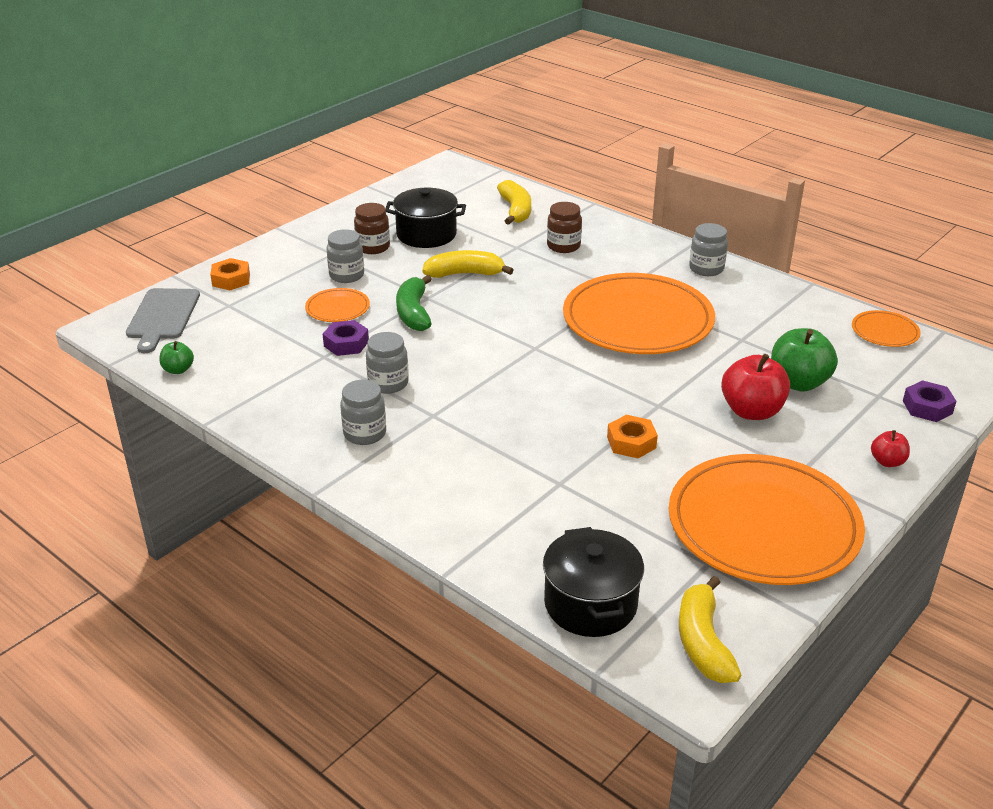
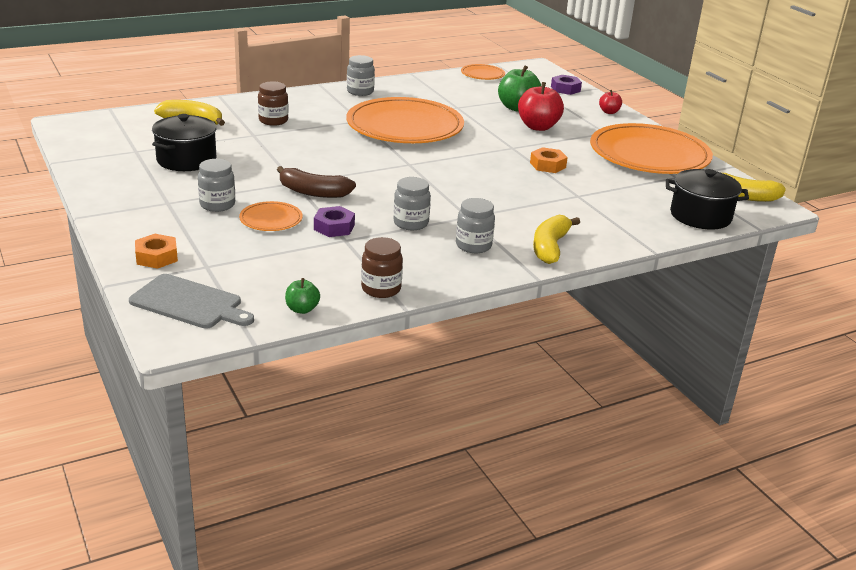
camera: 70 degrees left, 5 degrees down
(373, 247) = (180, 184): brown jar -> brown jar (381, 289)
(413, 313) = (313, 192): green banana -> brown banana
(465, 274) = (273, 161): yellow banana -> yellow banana (550, 247)

